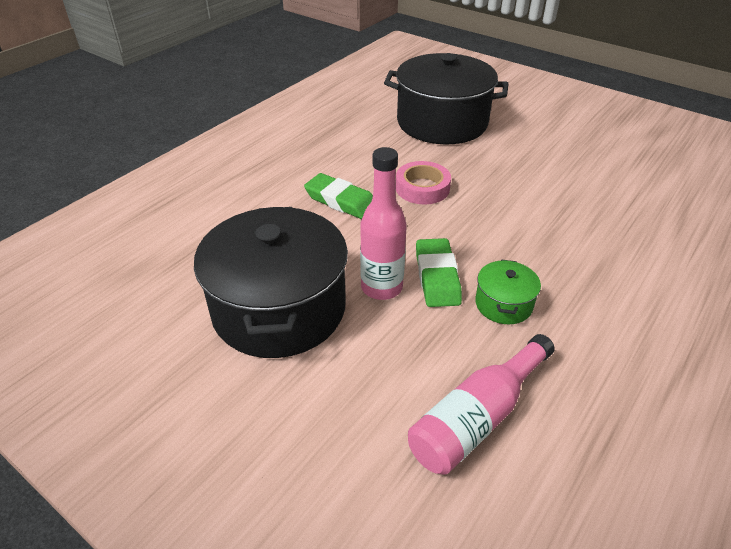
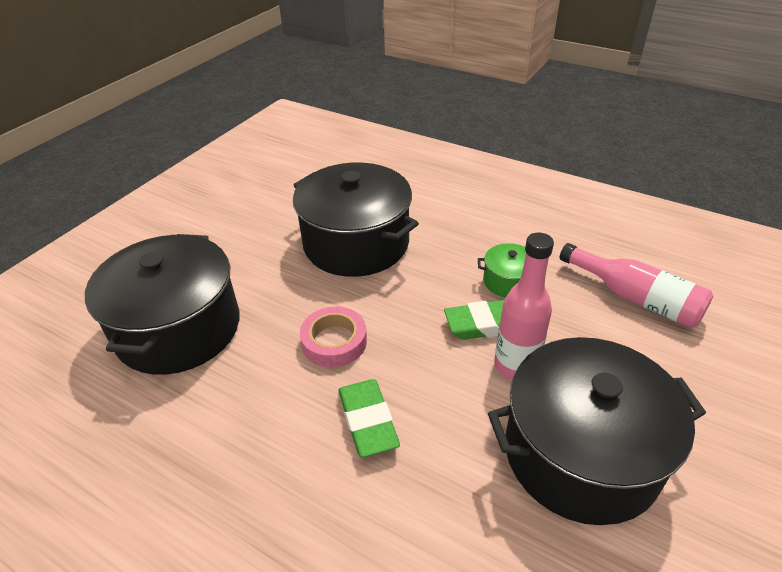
camera: 95 degrees left, 0 degrees up
(341, 201) = (368, 421): green eraser -> green eraser turned 45 degrees counterclockwise
(557, 204) = (356, 243): none -> black pot

